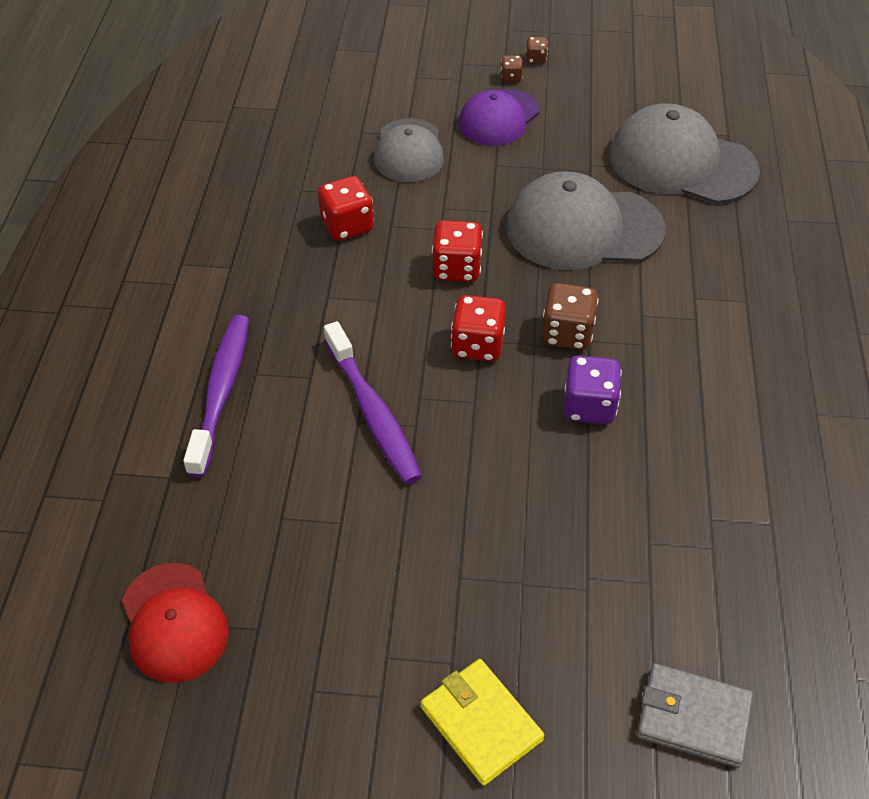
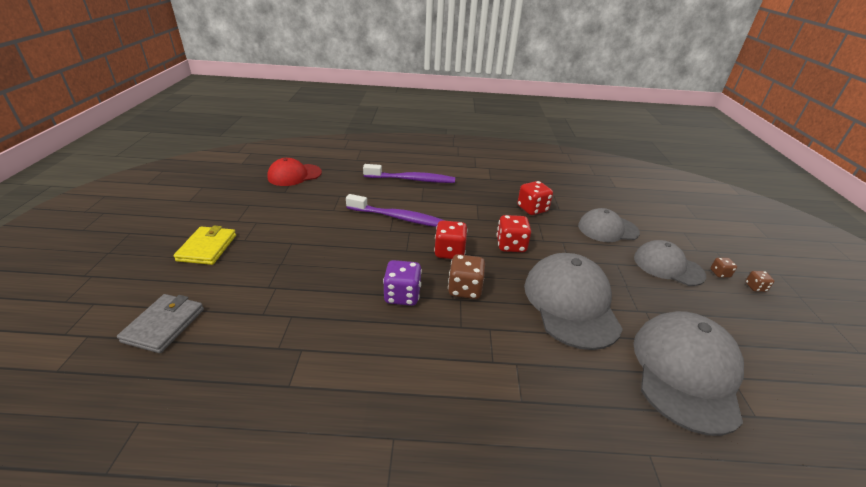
camera: 85 degrees right, 15 degrees down
(373, 413) = (399, 218): purple toothbrush -> purple toothbrush turned 135 degrees counterclockwise
(481, 723) = (207, 248): yellow wallet -> yellow wallet turned 45 degrees counterclockwise
(498, 118) = (668, 266): purple cap -> grey cap

